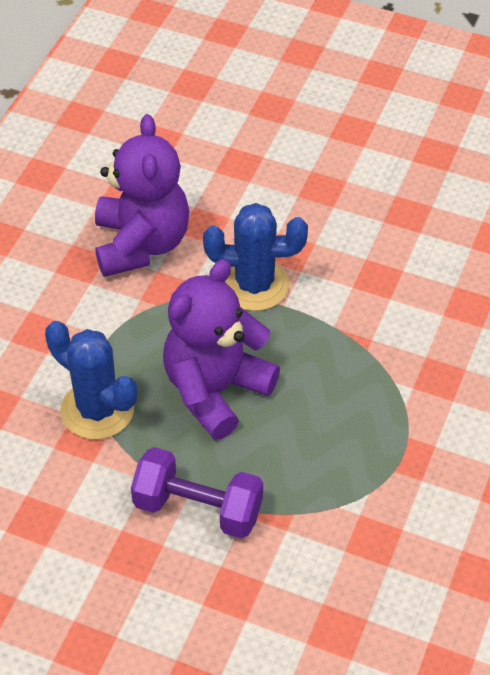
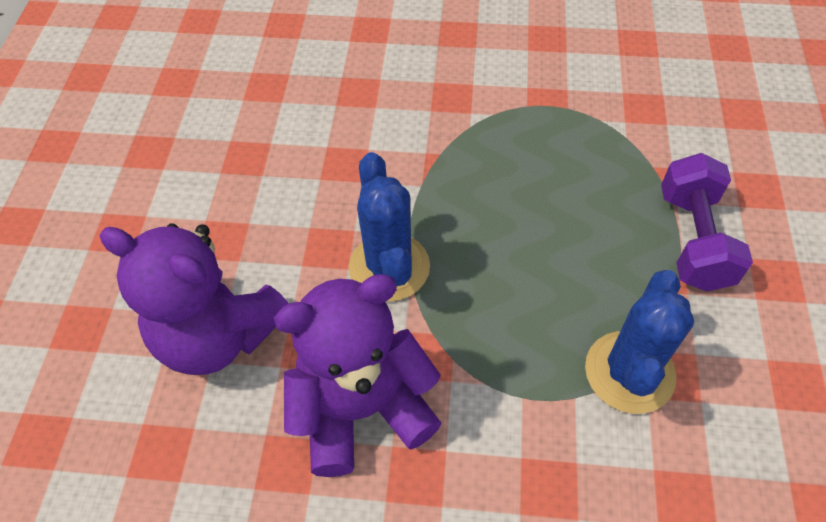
camera: 105 degrees left, 5 degrees up
(215, 390) = (548, 264): purple teddy bear -> purple teddy bear (218, 335)

